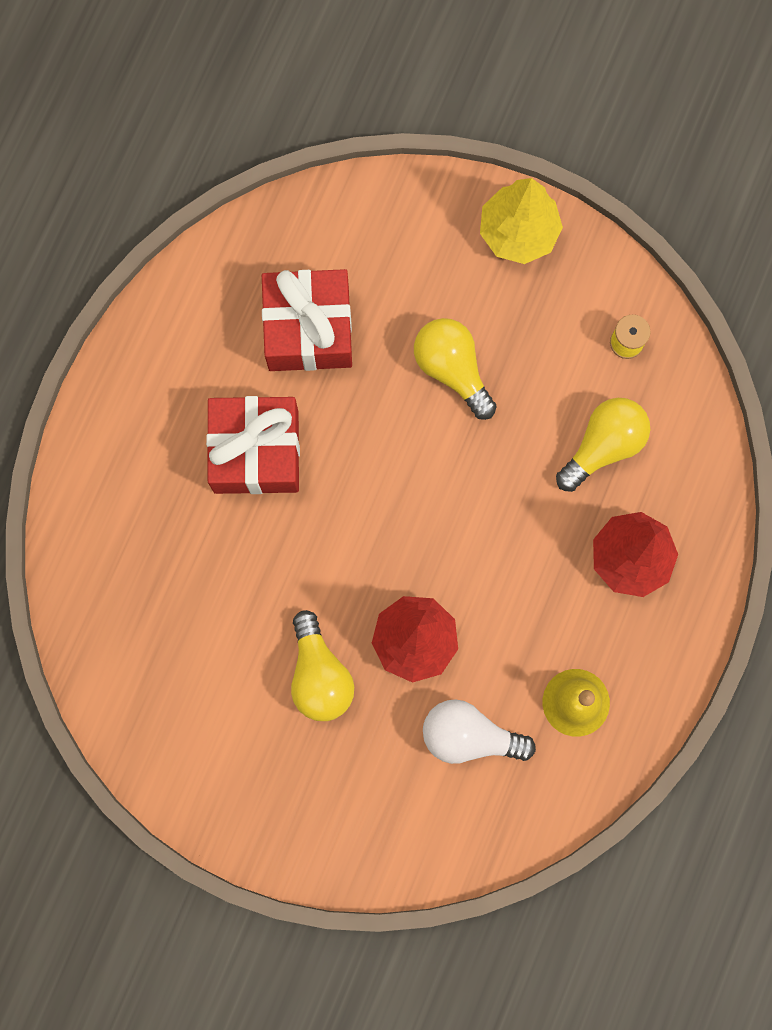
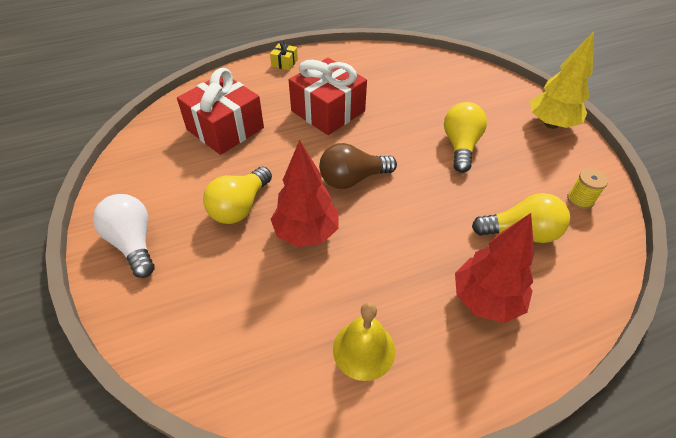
camera: 45 degrees right, 30 degrees down
(104, 414) = (284, 63): none -> yellow gift
(308, 329) = (404, 92): red gift -> red gift (225, 129)
(389, 530) = (352, 179): none -> brown light bulb
(469, 736) = (276, 305): white light bulb -> white light bulb (133, 243)

